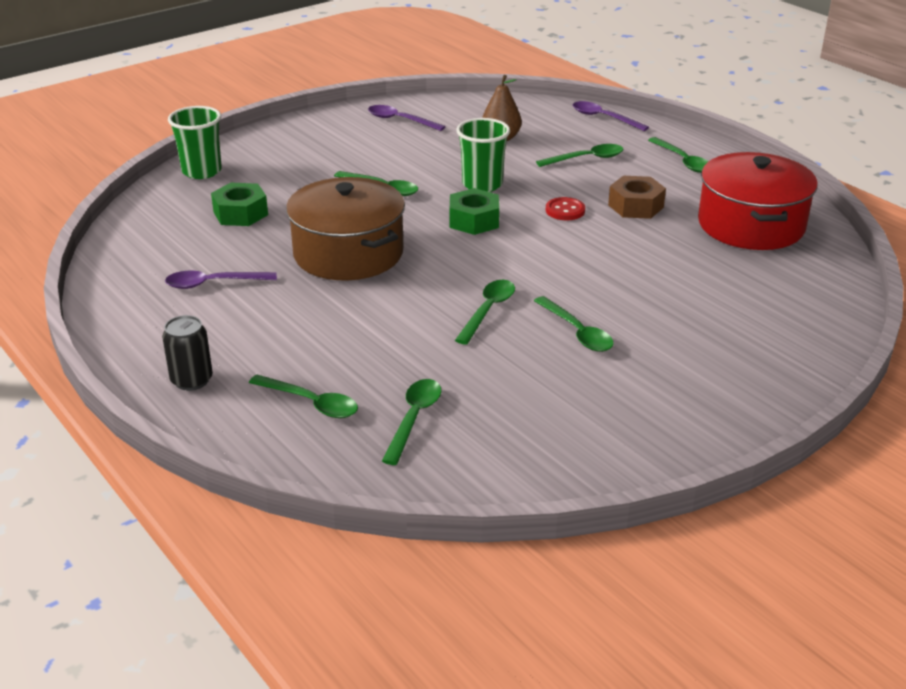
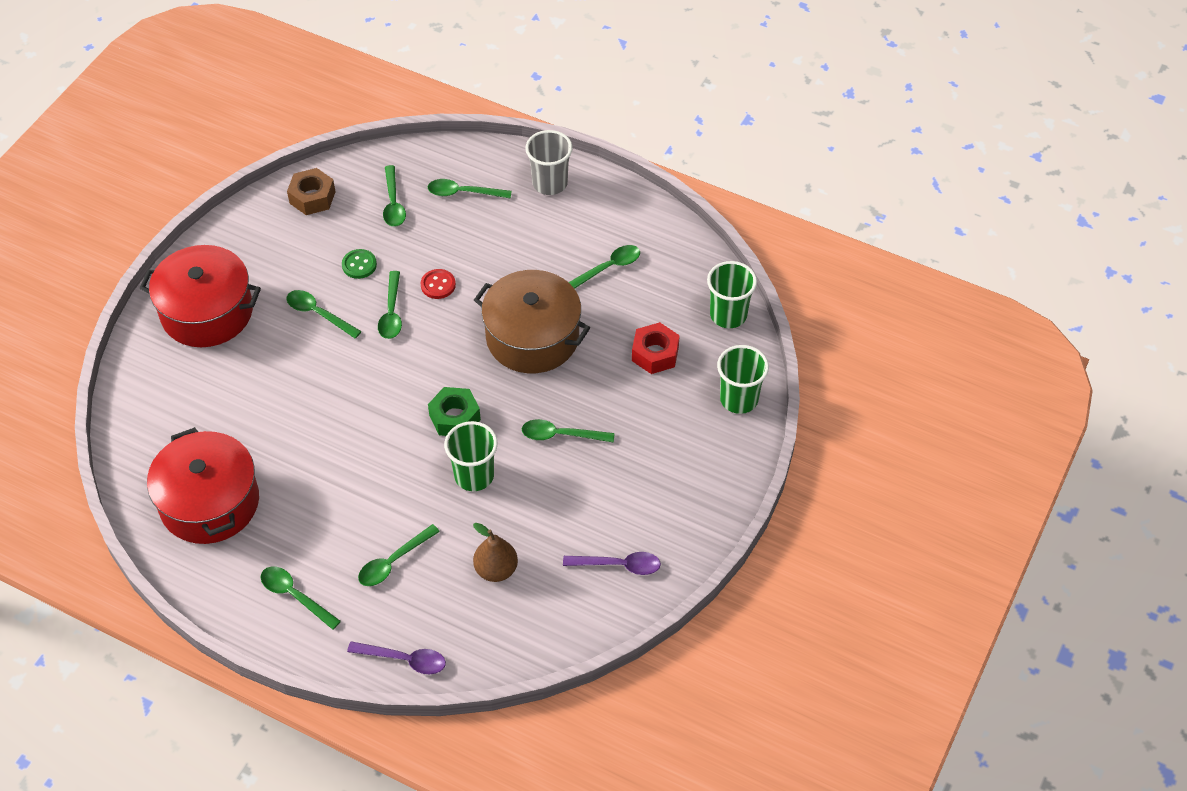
camera: 155 degrees right, 20 degrees up
(139, 220) = (728, 315): none -> green cup
(192, 380) = (550, 183): black can -> grey cup
(213, 283) = (608, 268): purple spoon -> green spoon
(240, 213) = (655, 354): green nut -> red nut
(501, 364) = (359, 265): none -> green button
(565, 210) = (382, 462): red button -> red button (438, 285)
(636, 206) = (320, 494): brown nut -> brown nut (312, 197)
(721, 371) = (207, 312): none -> red pot

